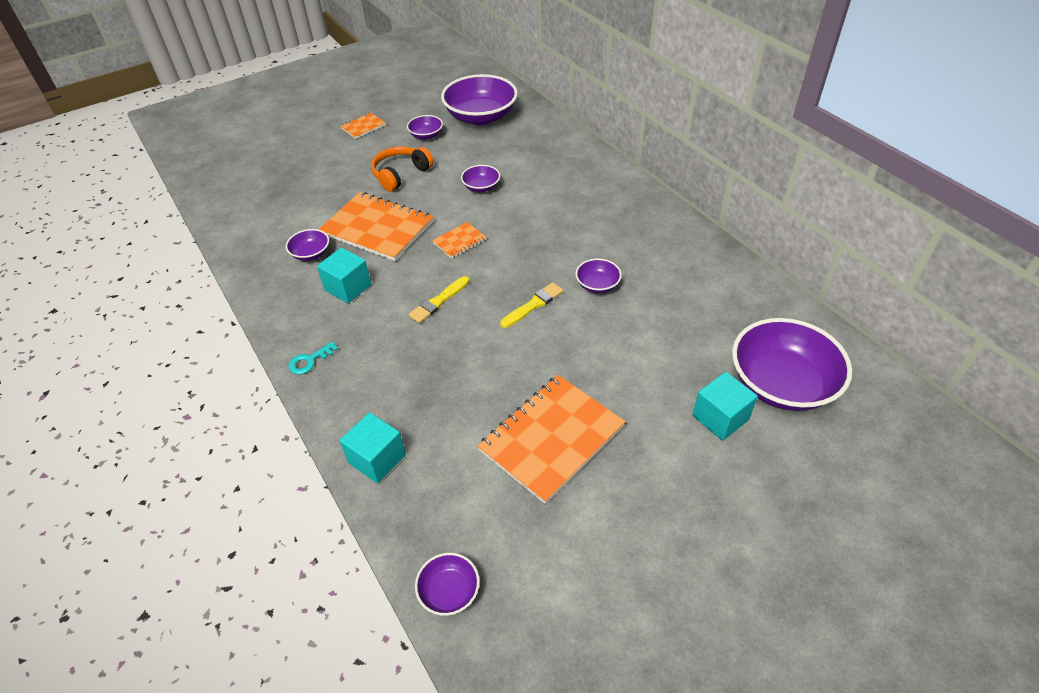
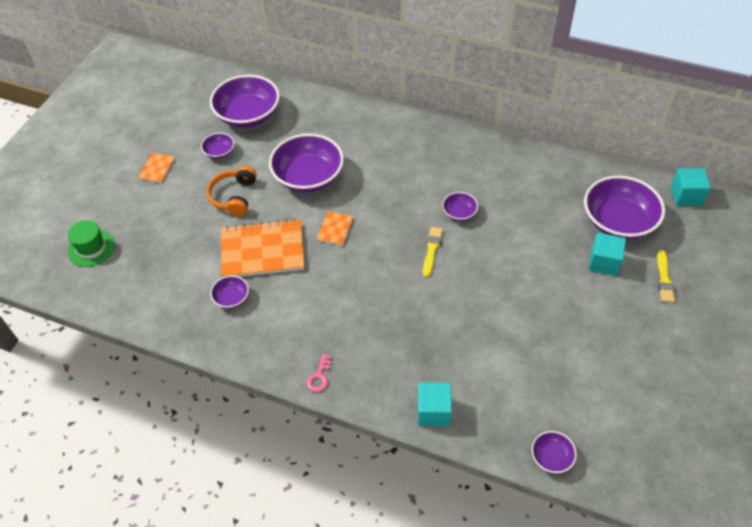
camera: 35 degrees left, 5 degrees up
(252, 163) = (91, 248): none -> green hat
(309, 361) = (319, 376): turquoise key -> pink key
(348, 287) = (289, 308): turquoise cube -> turquoise cube (686, 195)
(438, 301) = (366, 282): yellow brush -> yellow brush (664, 279)
(481, 187) = (308, 177): purple bowl -> purple bowl, size x2.15
(551, 438) = (524, 332): orange notebook -> none

